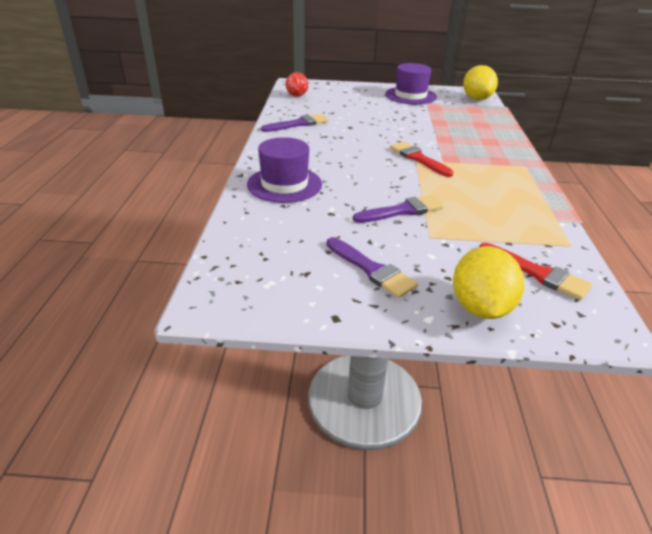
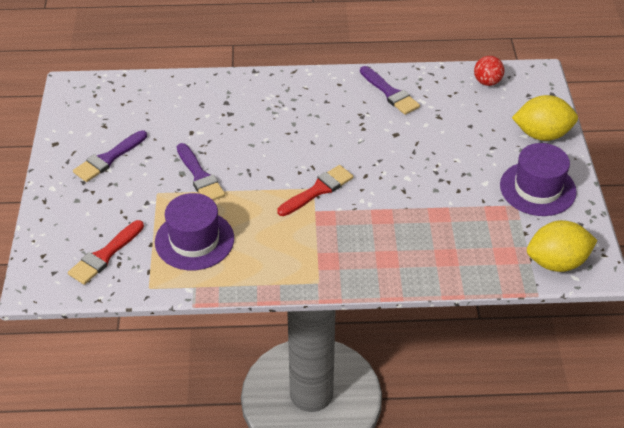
camera: 85 degrees right, 10 degrees up
(284, 184) = (240, 99): purple hat -> purple hat (194, 240)
(480, 307) = (62, 215): yellow lemon -> yellow lemon (542, 134)

